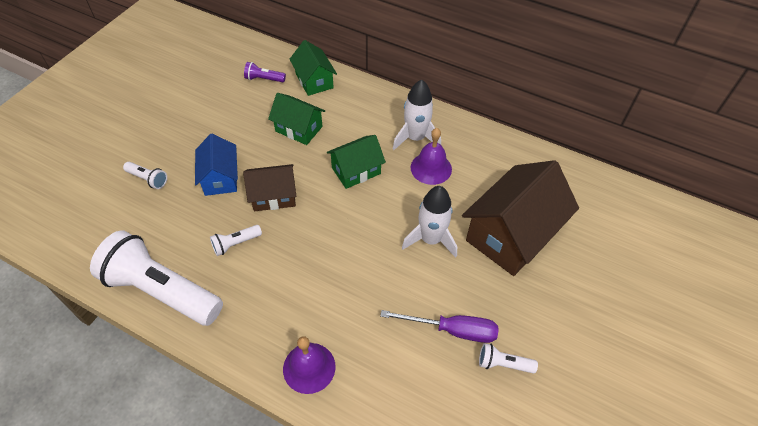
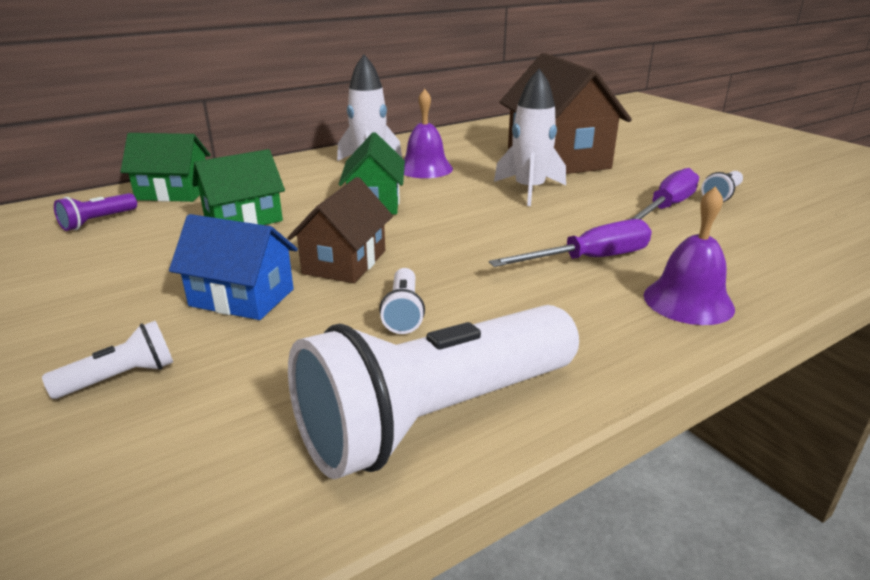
camera: 60 degrees left, 25 degrees down
(337, 305) = (589, 259): none -> purple screwdriver

